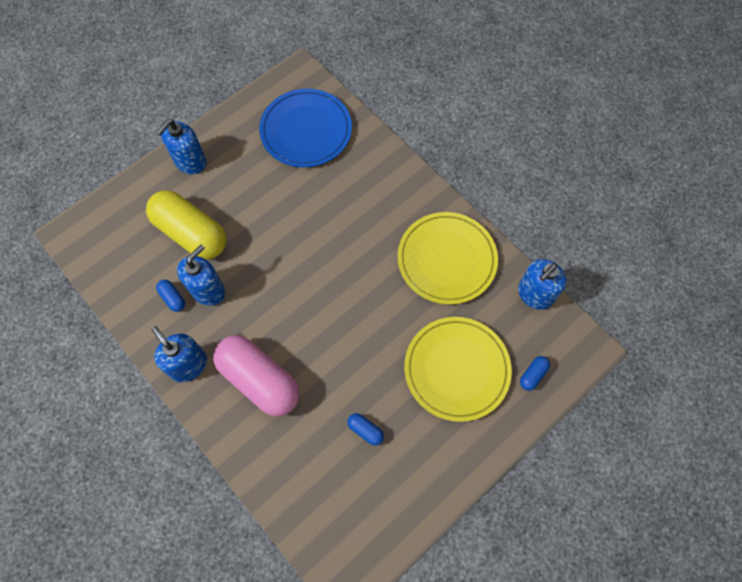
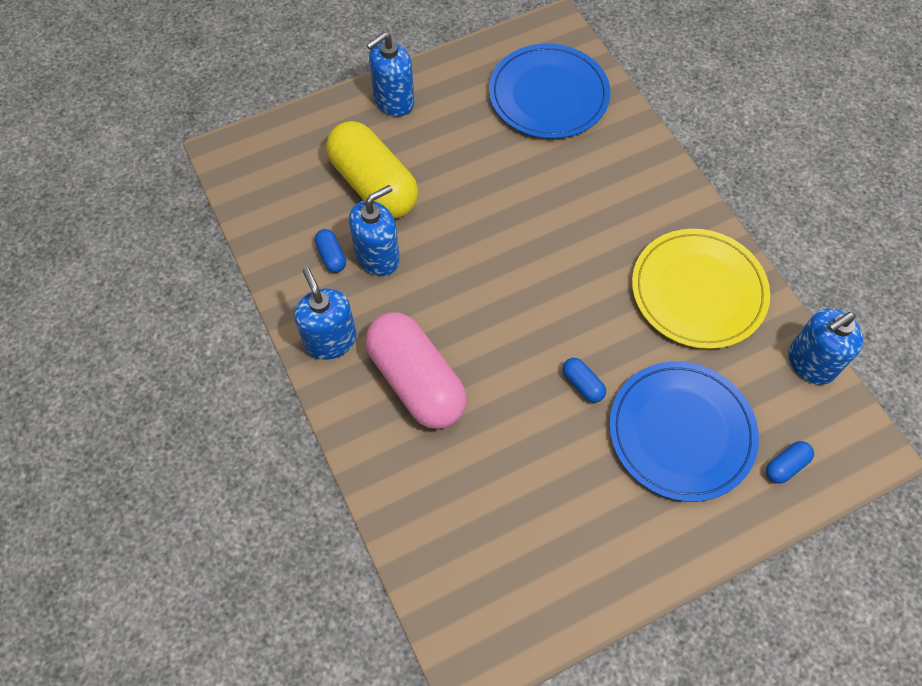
camera: 15 degrees right, 5 degrees down
(365, 430) = (540, 478): blue capsule -> blue capsule (582, 384)
(456, 369) = (681, 432): yellow plate -> blue plate

